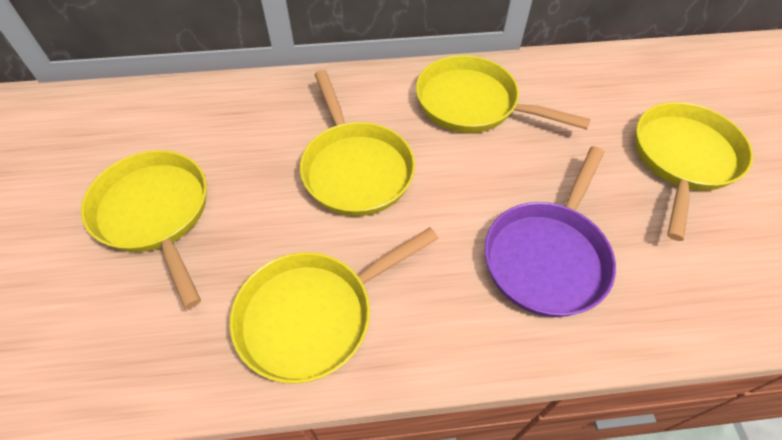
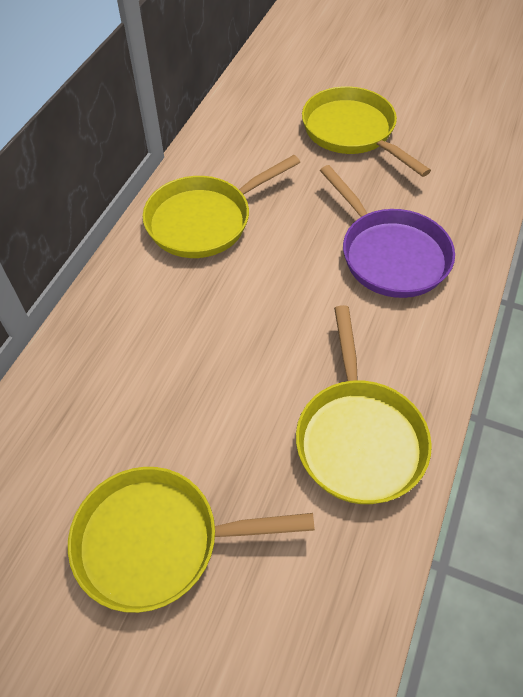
camera: 60 degrees left, 0 degrees up
(355, 168) = (218, 340): yellow pan -> none

